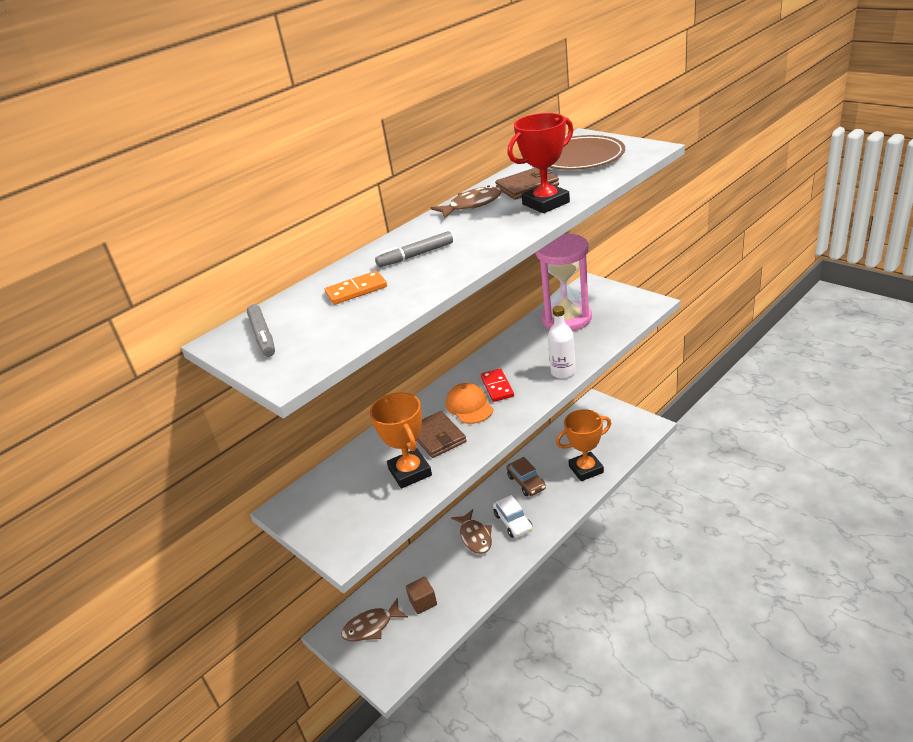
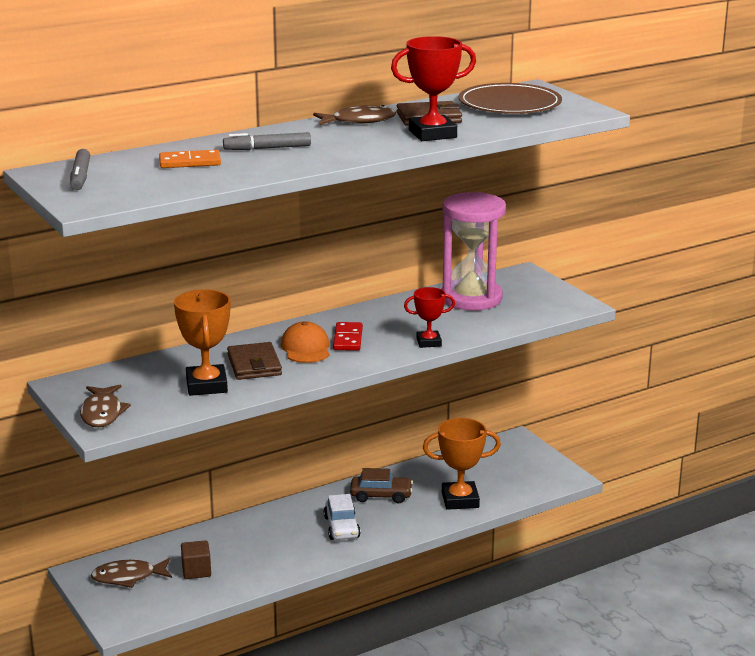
camera: 10 degrees right, 10 degrees down
(475, 537) = (290, 530): brown fish -> brown fish (102, 413)
(526, 482) = (381, 496): brown car -> brown car turned 75 degrees counterclockwise
(563, 372) = (428, 342): white bottle -> red trophy

